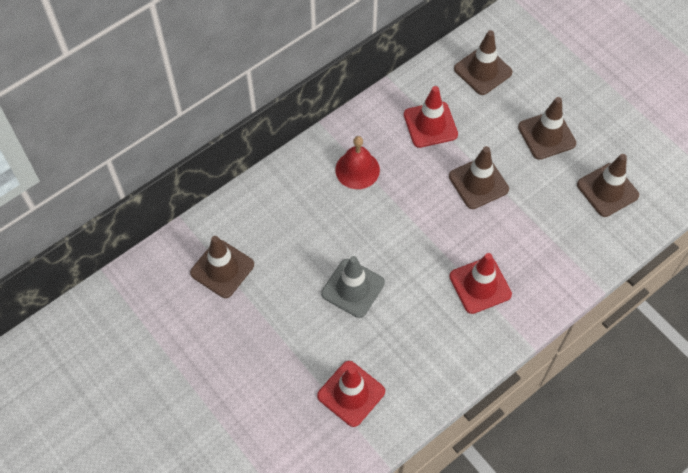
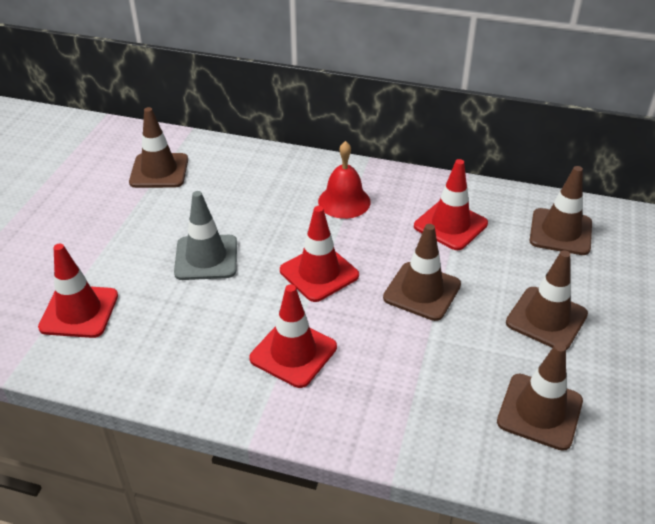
camera: 55 degrees right, 20 degrees down
(419, 229) = (319, 273): none -> red traffic cone

